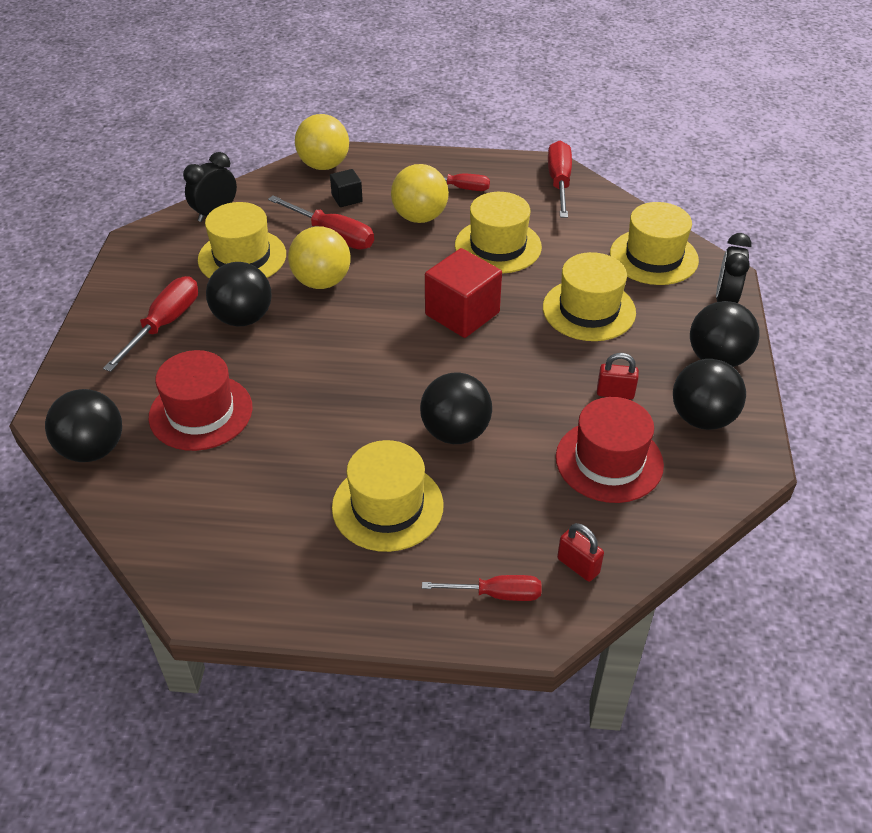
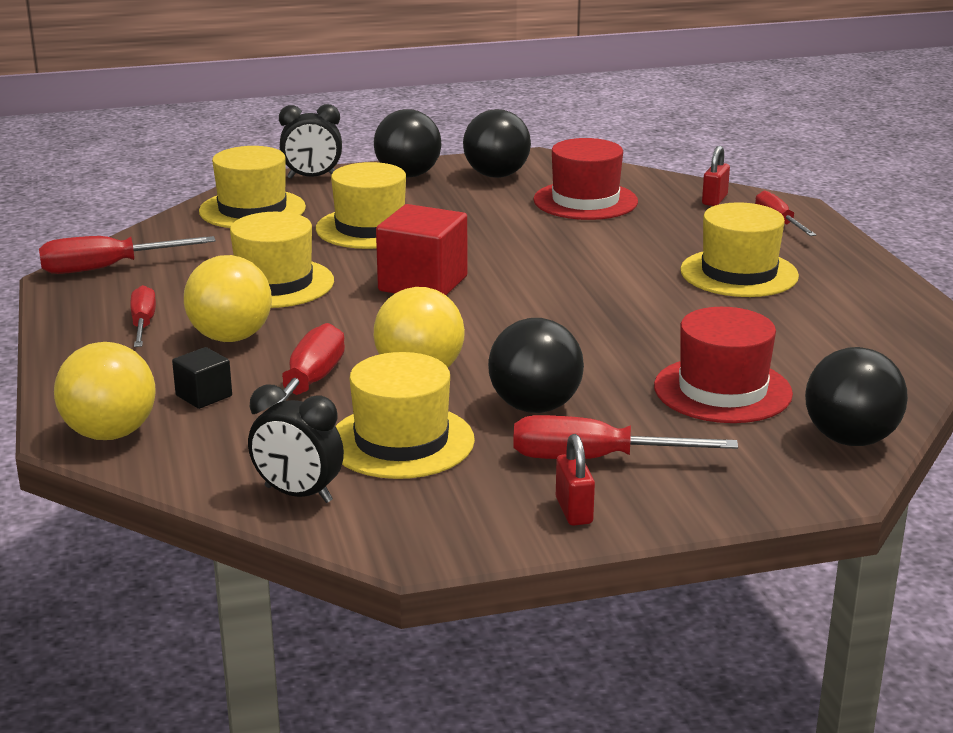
camera: 110 degrees left, 20 degrees down
(455, 432) = (613, 261): black ball -> none
(615, 393) = (493, 206): red padlock -> red padlock (574, 511)

